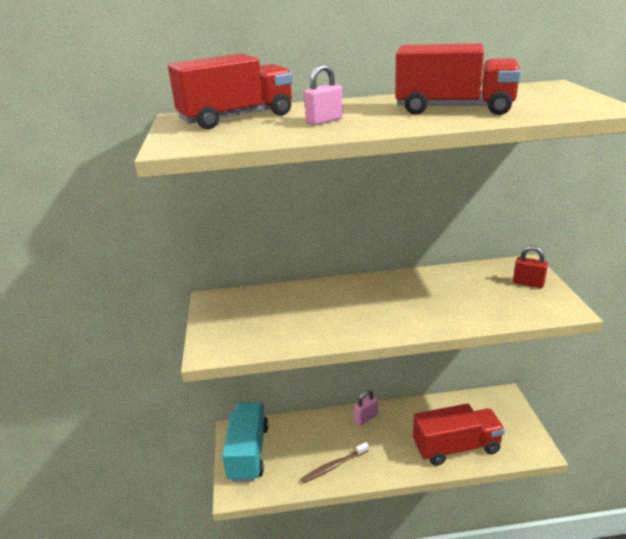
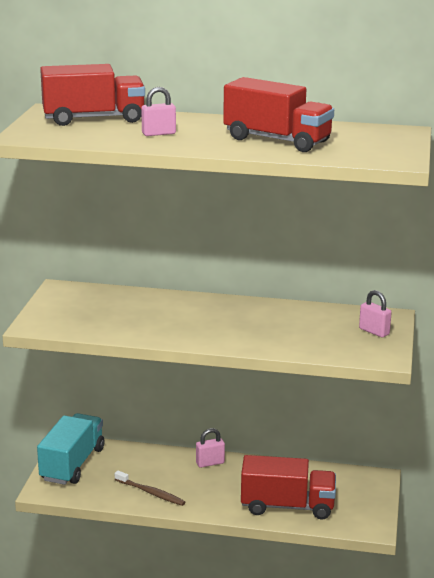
camera: 15 degrees right, 5 degrees down
(334, 466) = (151, 493): brown toothbrush -> brown toothbrush turned 135 degrees counterclockwise
(528, 283) = (374, 331): red padlock -> pink padlock

